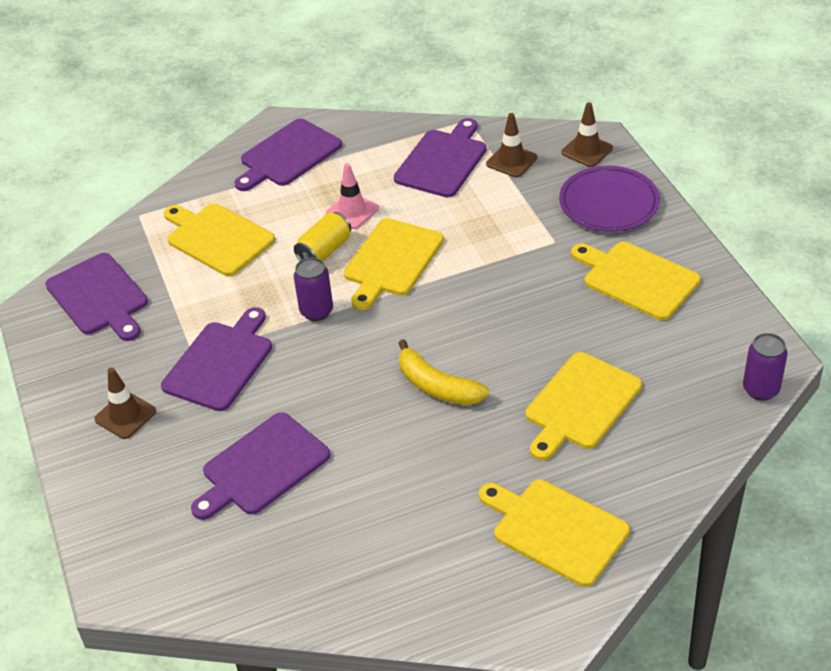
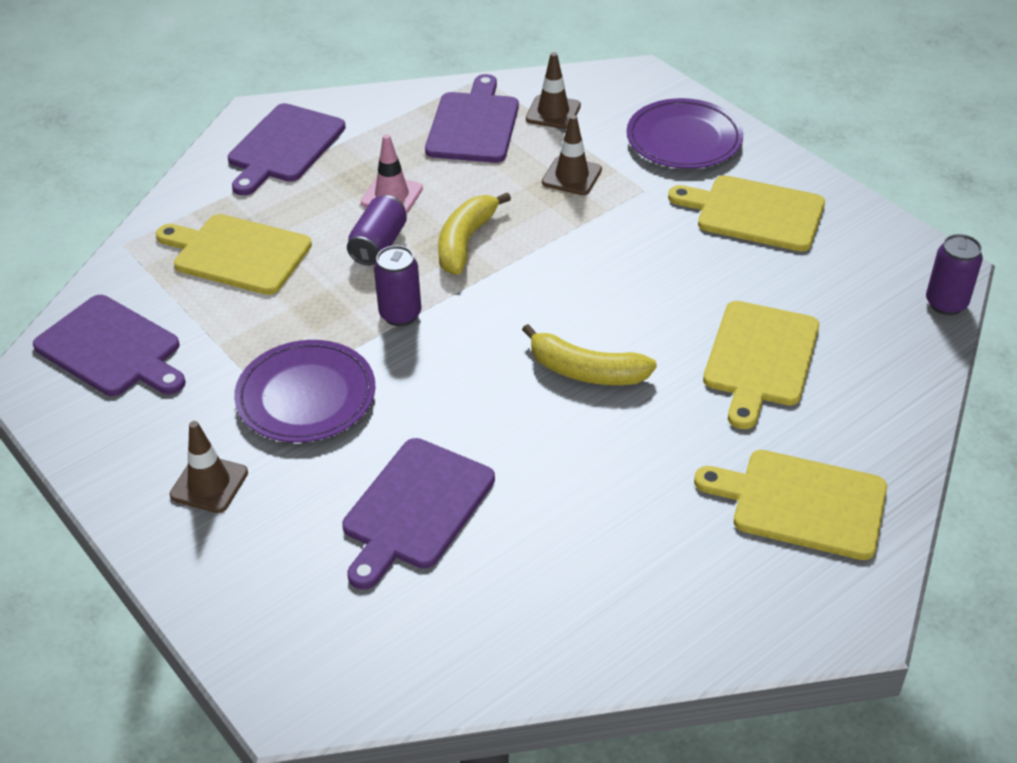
camera: 20 degrees left, 0 degrees up
(220, 363) = (306, 396): purple cutting board -> purple plate
(324, 251) = (378, 245): yellow can -> purple can
(392, 261) = (465, 242): yellow cutting board -> yellow banana
(587, 150) = (632, 89): brown traffic cone -> brown traffic cone (572, 176)

